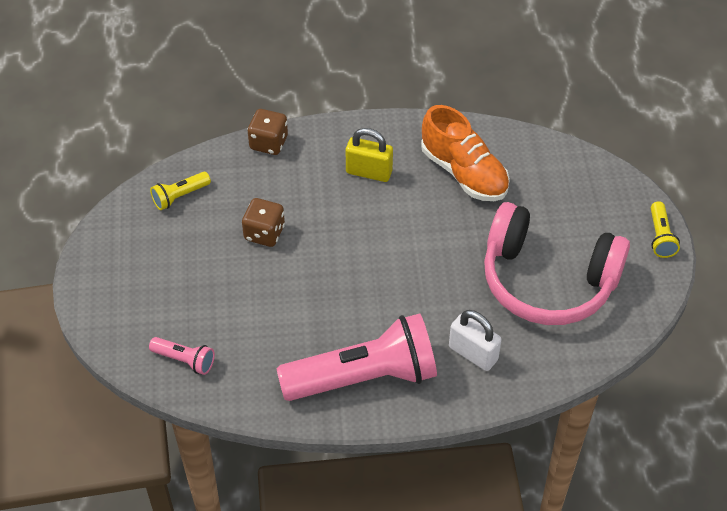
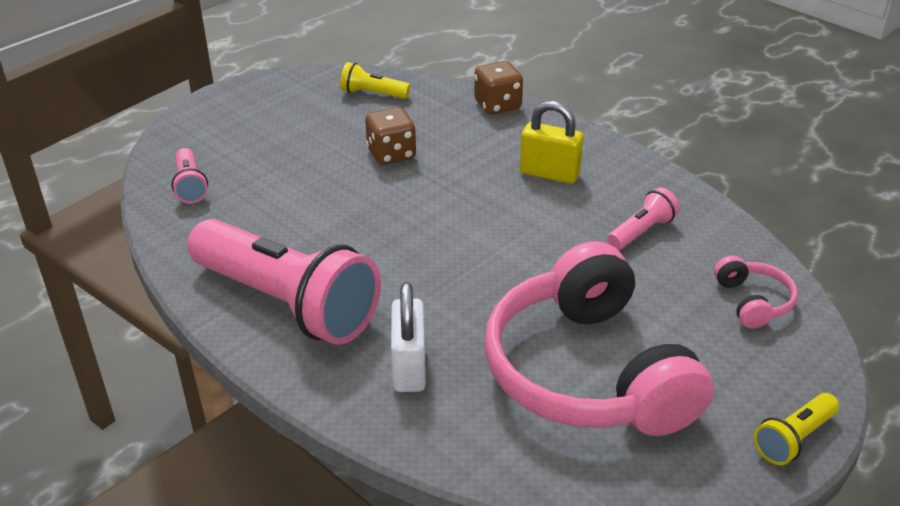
camera: 50 degrees right, 15 degrees down
(369, 172) = (549, 174): yellow padlock -> yellow padlock turned 45 degrees counterclockwise
(464, 172) = (642, 231): orange shoe -> pink flashlight
(562, 173) = (753, 302): none -> pink headphones

